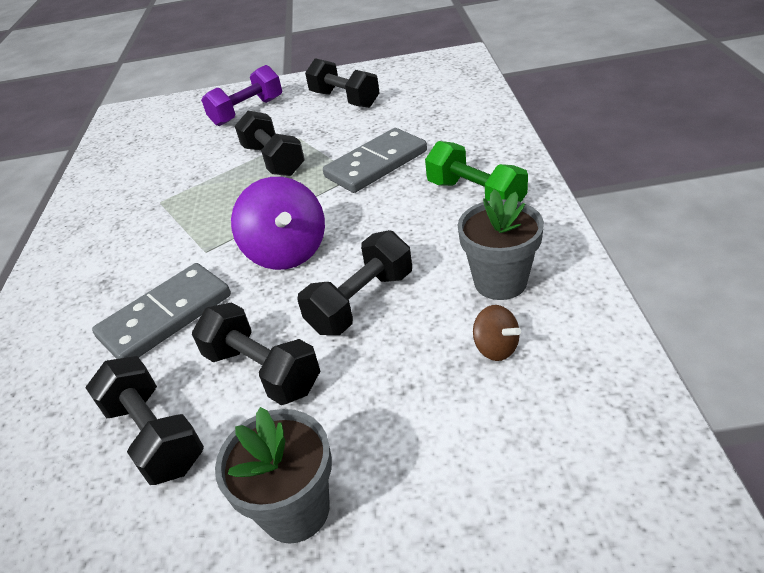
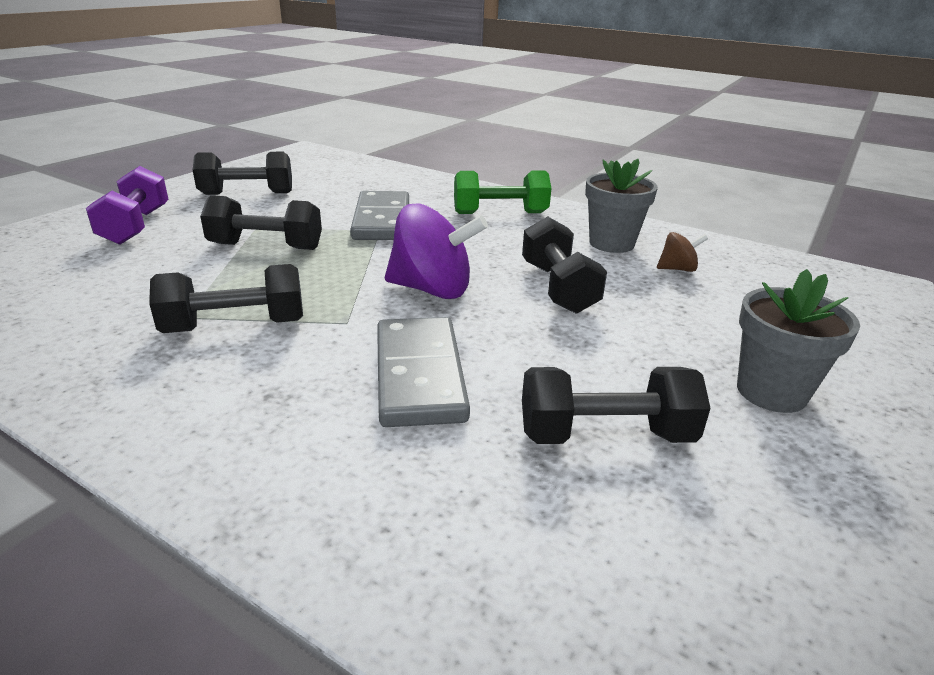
camera: 60 degrees left, 10 degrees down
(262, 371) = (585, 353): black dumbbell -> black dumbbell (235, 326)

